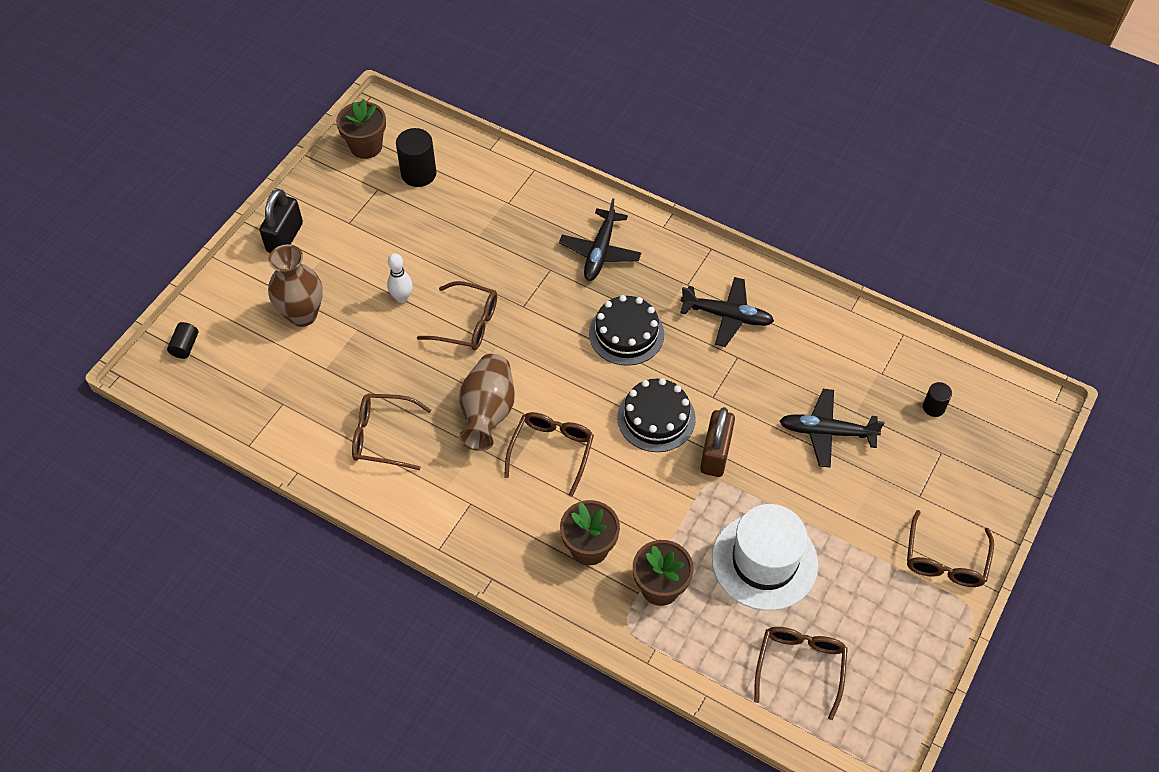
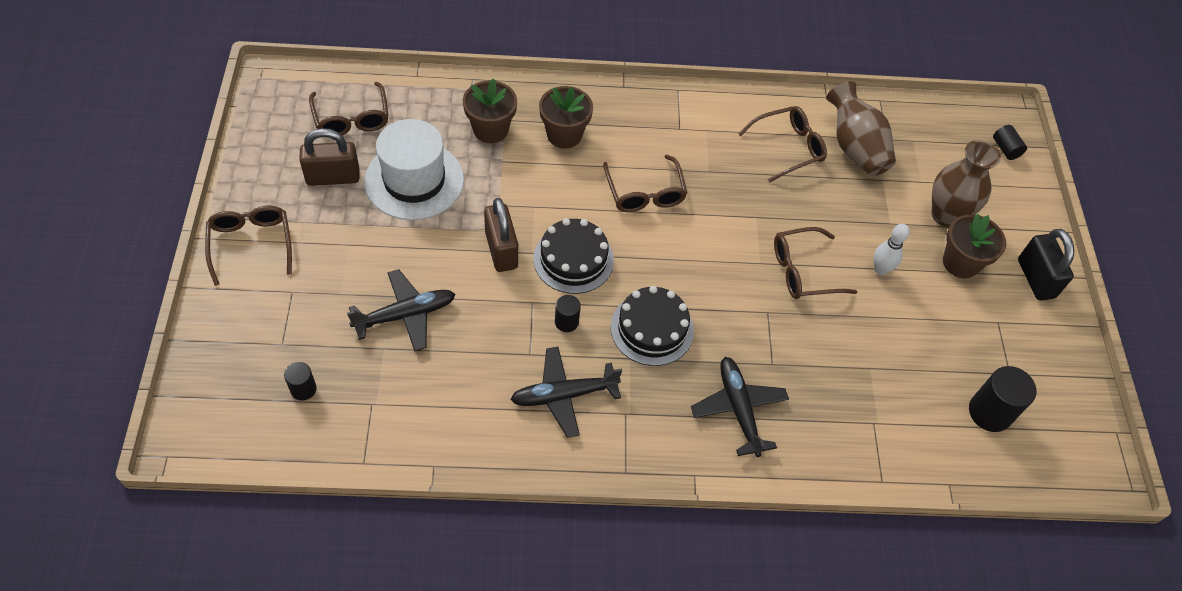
camera: 145 degrees right, 0 degrees up
(366, 146) = (1070, 419): brown flower pot -> brown flower pot (960, 263)
(487, 413) = (721, 201): brown vase -> brown vase (855, 148)
(693, 368) = (566, 322): none -> black cylinder
(844, 601) = (333, 177): none -> brown padlock

